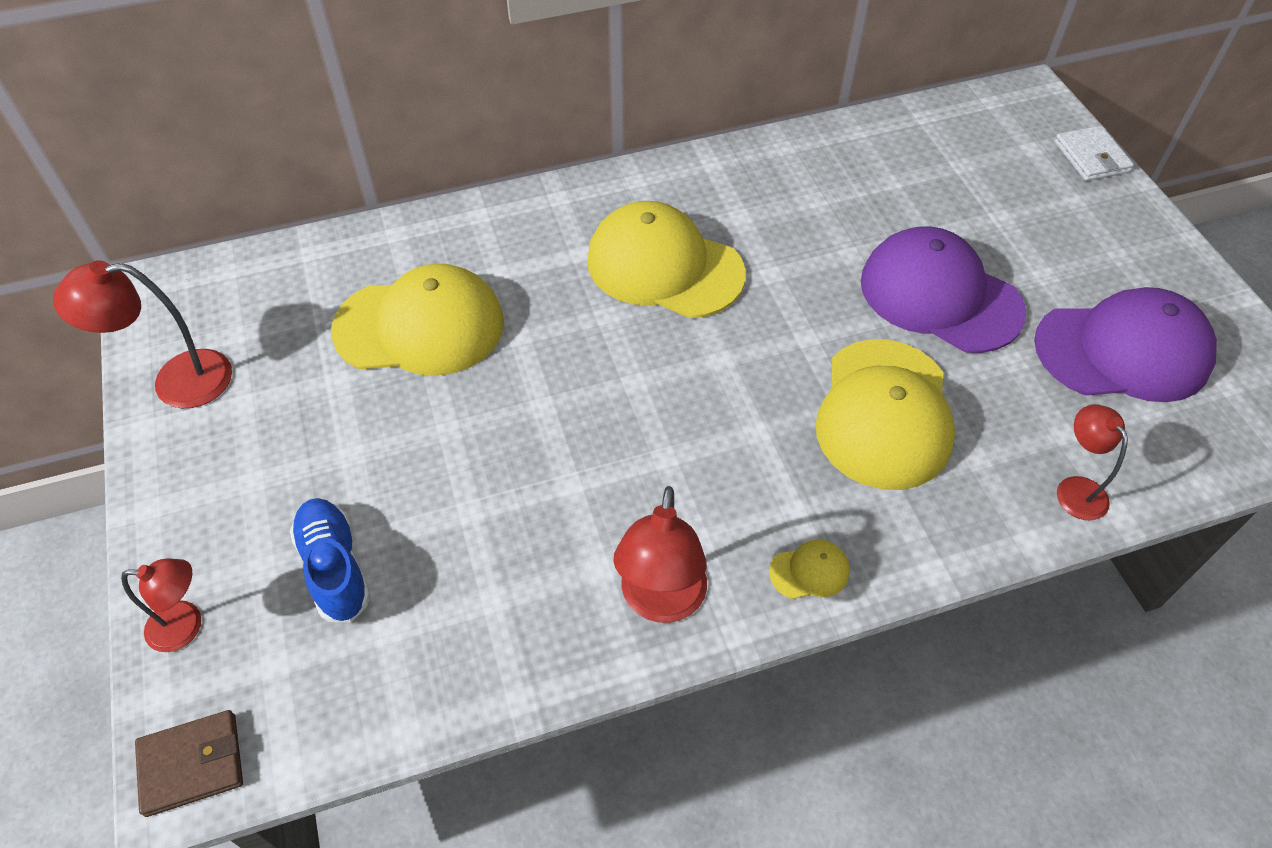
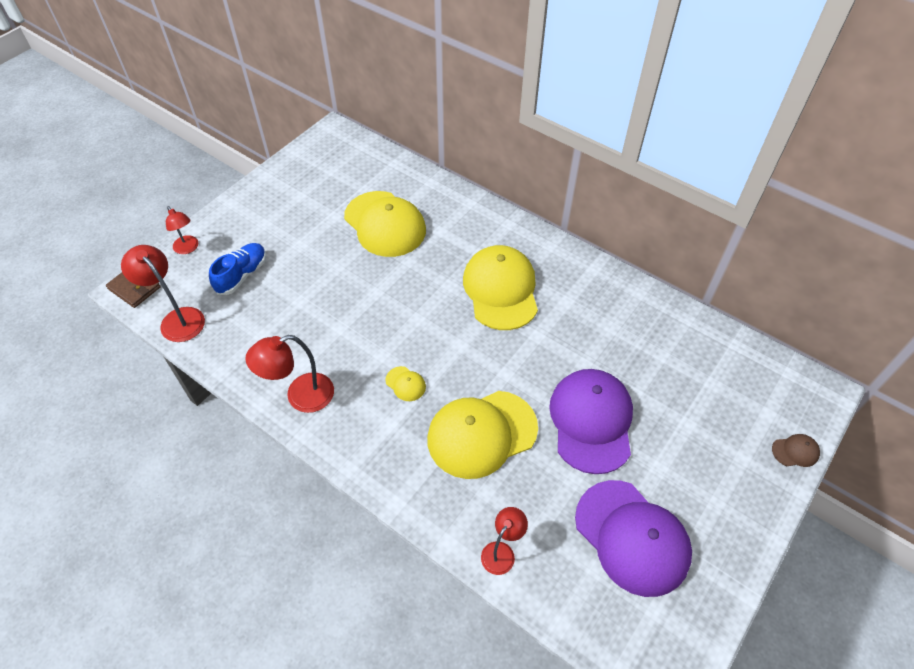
camera: 55 degrees right, 0 degrees up
(176, 381) = (294, 170): red lamp -> red lamp (177, 319)
(809, 571) = (358, 448): yellow cap -> yellow cap (405, 384)
(1091, 157) = (795, 451): white wallet -> brown cap

